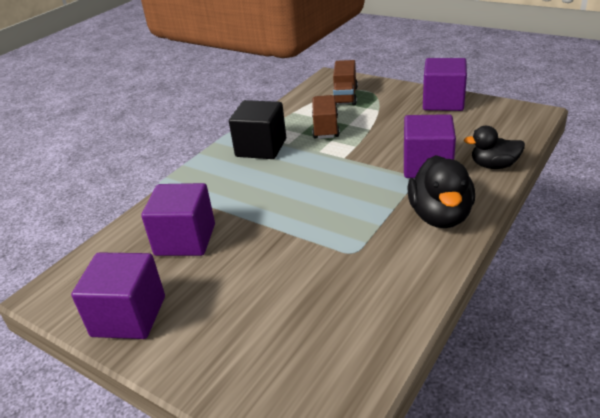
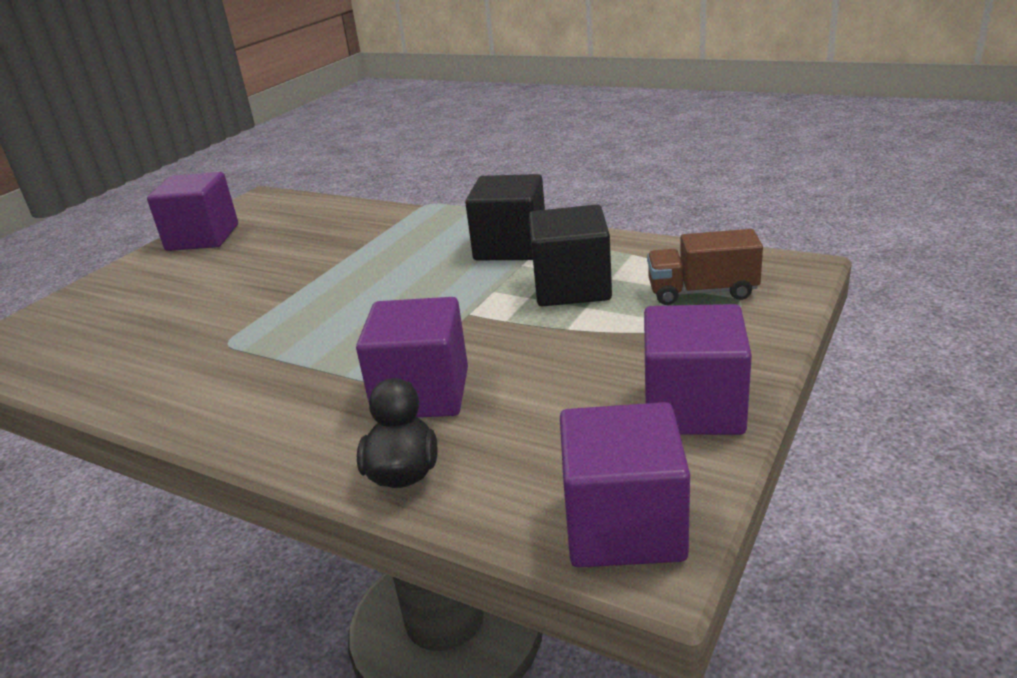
camera: 85 degrees right, 5 degrees down
(185, 239) = (309, 239): purple cube -> purple cube (623, 525)
(325, 128) = (572, 287): brown truck -> black cube
(440, 216) = (269, 409): black duck -> none

